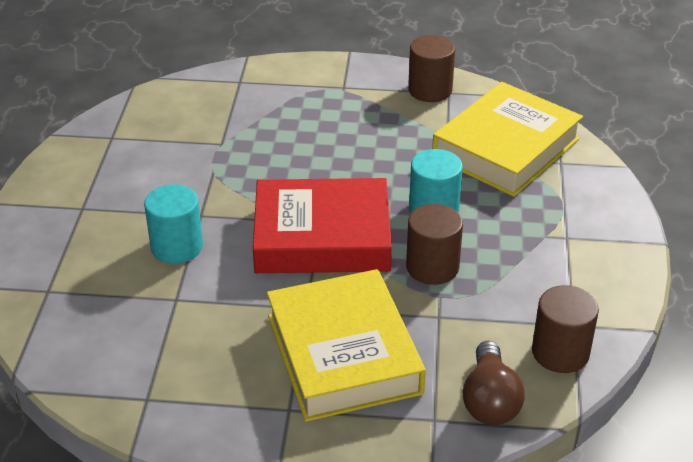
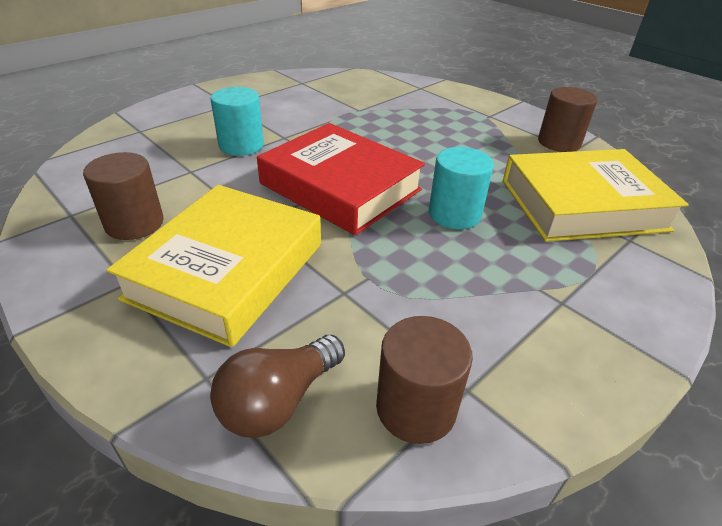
camera: 40 degrees right, 0 degrees up
(432, 267) = (394, 252): brown cylinder -> brown cylinder (134, 223)

